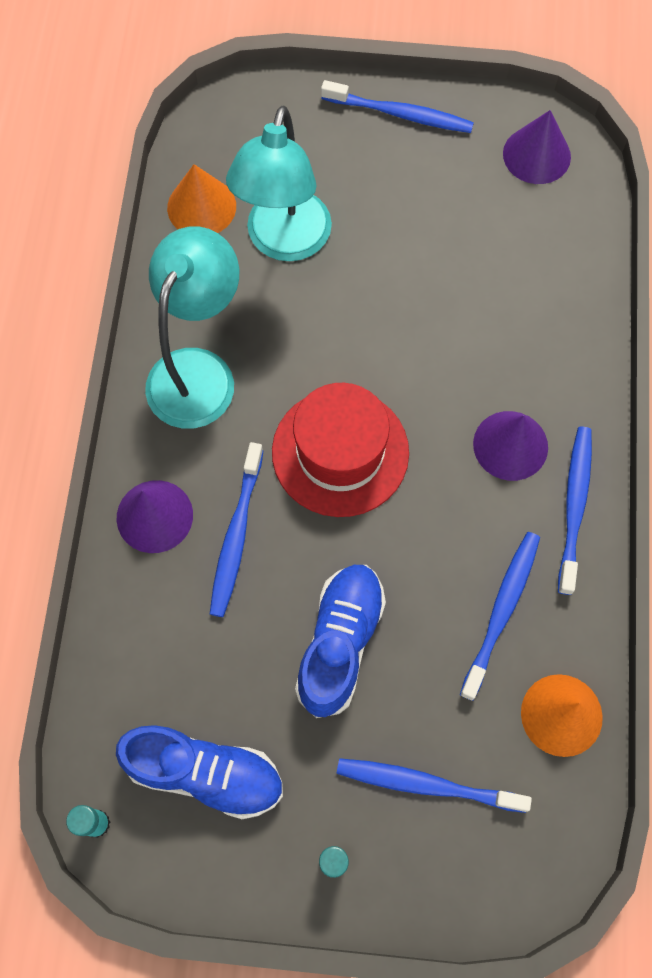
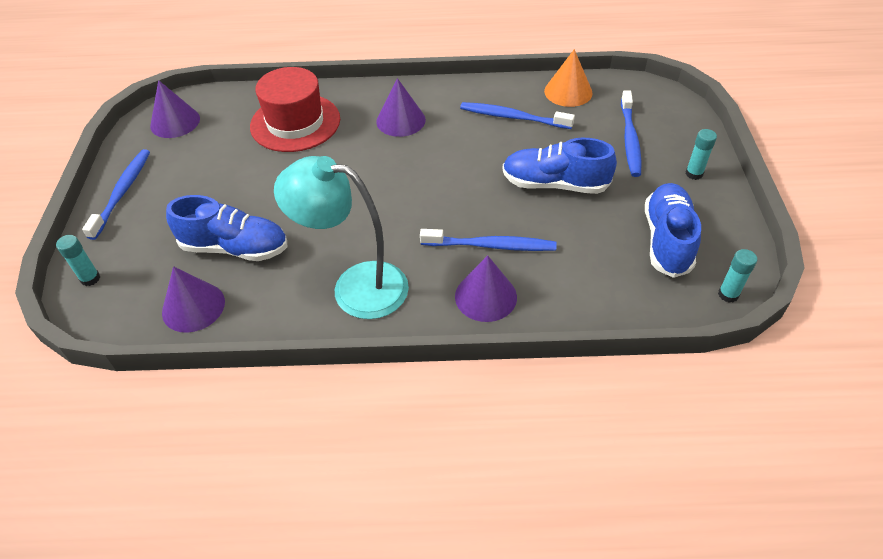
camera: 95 degrees left, 20 degrees down
(201, 207) = (193, 307): orange cone -> purple cone
(262, 104) = (90, 278): none -> turquoise glue stick
(284, 242) = (235, 248): turquoise lamp -> blue shoe
(340, 452) = (416, 197): red hat -> red hat (295, 123)
(574, 506) = (438, 93): blue toothbrush -> none

